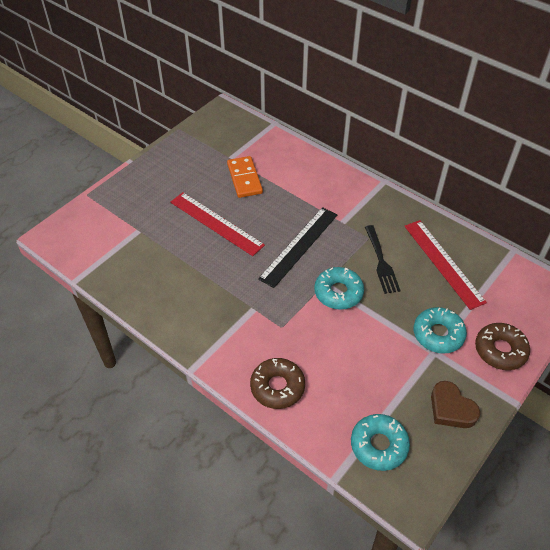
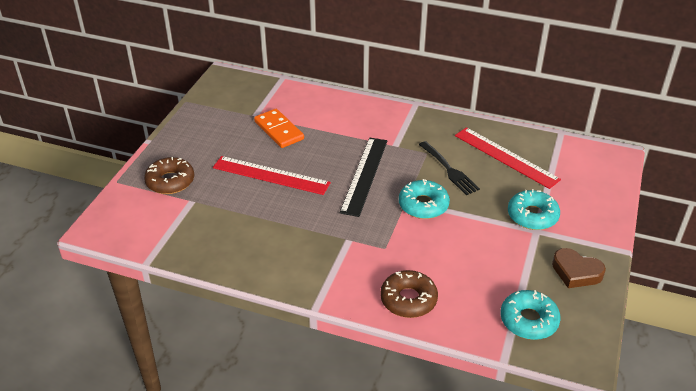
camera: 20 degrees left, 10 degrees down
(500, 350) = (592, 214): brown donut -> brown donut (170, 181)

